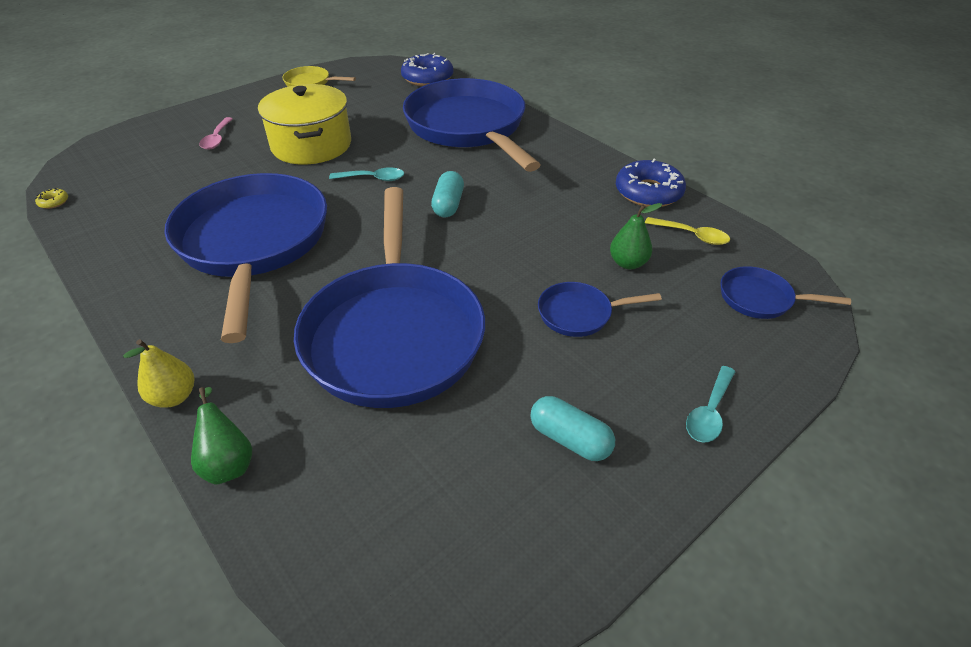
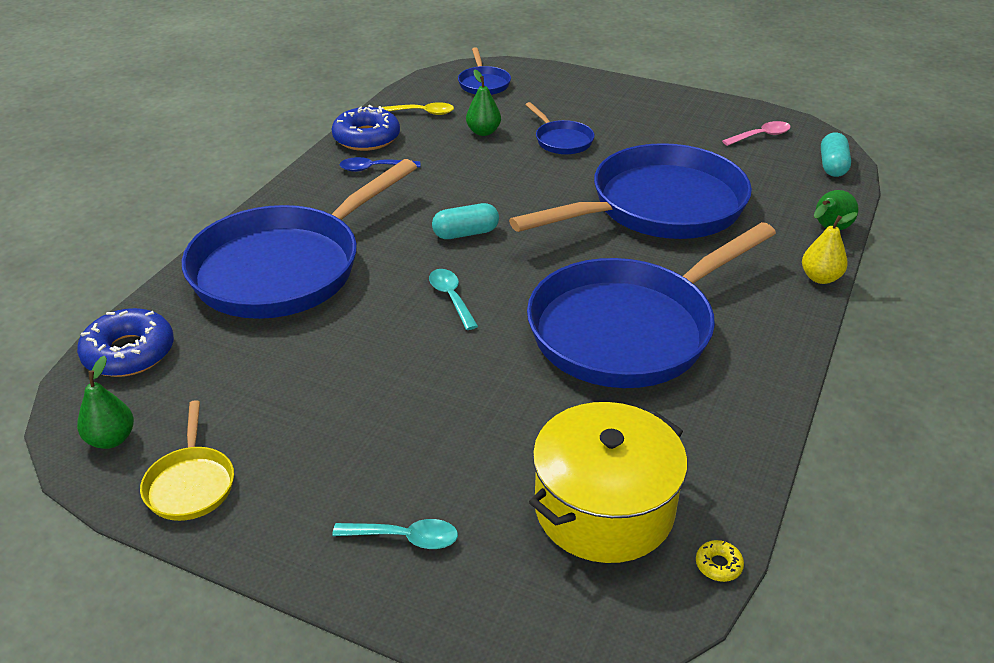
camera: 115 degrees left, 5 degrees down
(217, 139) = (445, 492): pink spoon -> pink spoon (761, 136)
(311, 145) = (405, 381): yellow pot -> yellow pot (604, 508)
(363, 70) = (111, 439): none -> green pear
(570, 439) = (673, 124): turquoise capsule -> turquoise capsule (832, 166)
(586, 185) = (374, 168): none -> blue spoon
(692, 235) = (423, 112): yellow spoon -> yellow spoon turned 90 degrees clockwise
(709, 412) = (607, 90): turquoise spoon -> turquoise spoon (405, 538)

